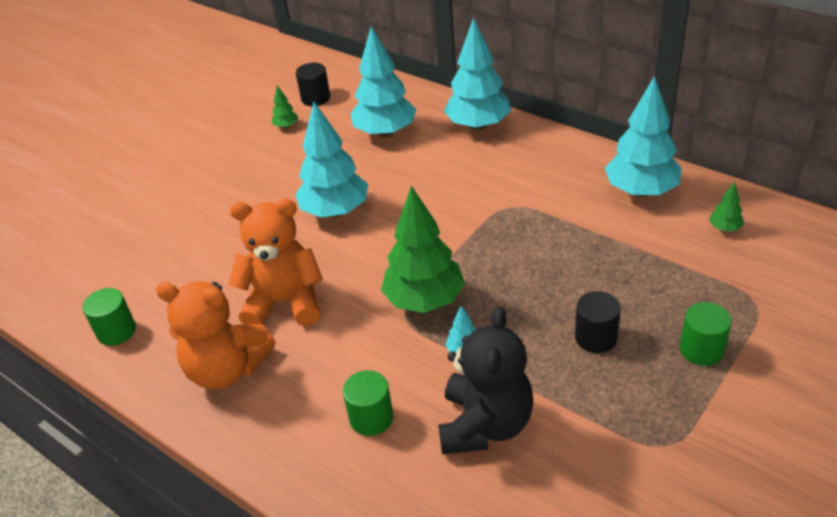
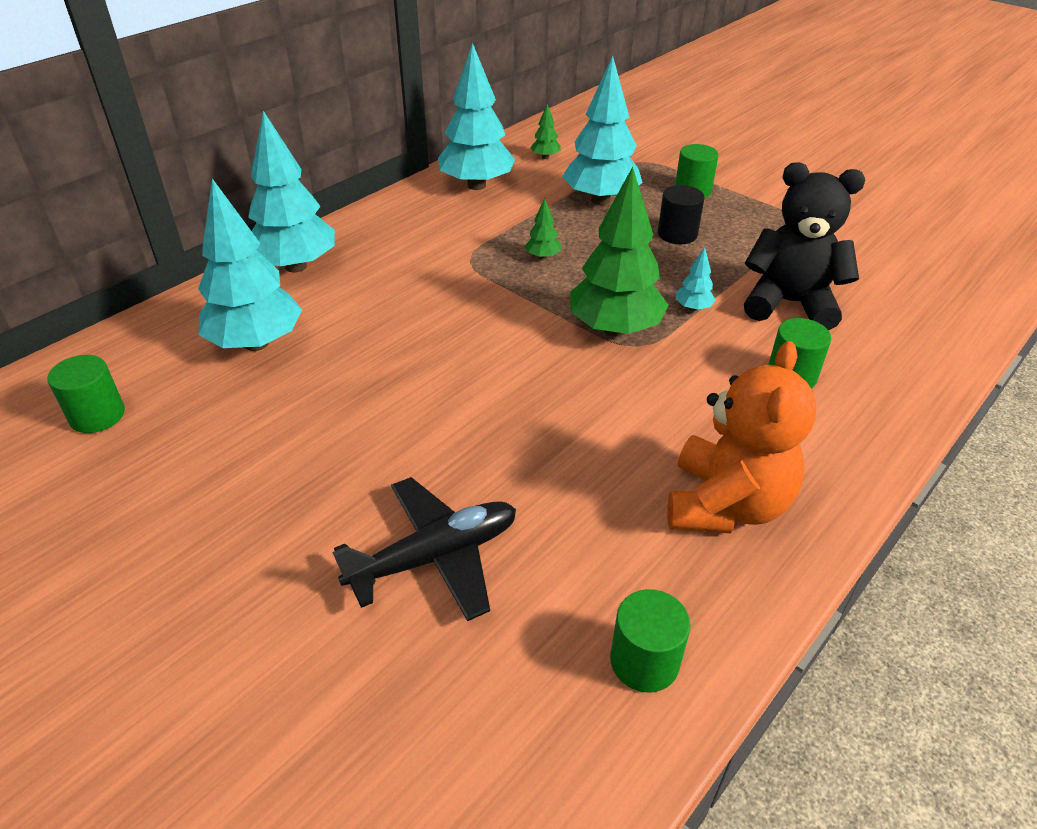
camera: 90 degrees left, 0 degrees up
(200, 240) = (435, 557): none -> black plane
(285, 302) = (602, 448): orange teddy bear -> none
(286, 126) = (158, 452): green tree -> green tree (542, 257)
(315, 98) = (97, 415): black cylinder -> green cylinder
(335, 211) = (421, 397): turquoise tree -> turquoise tree (600, 200)

